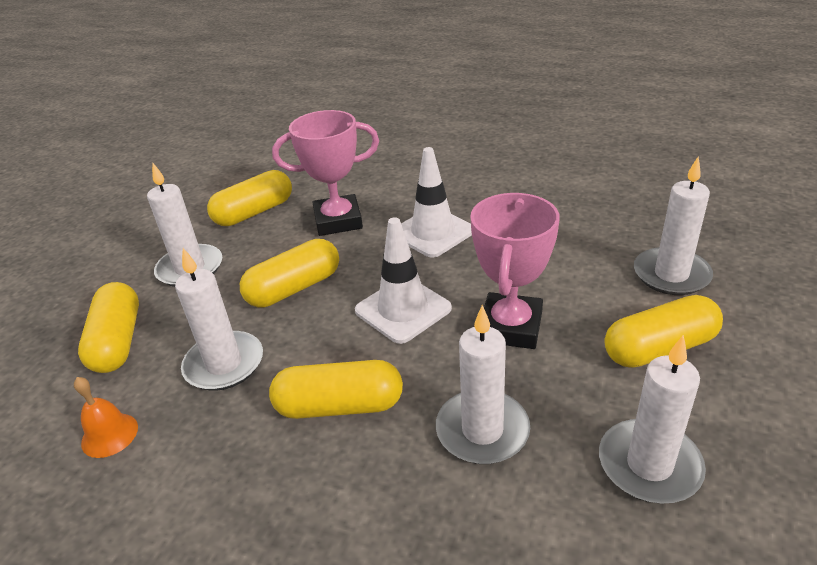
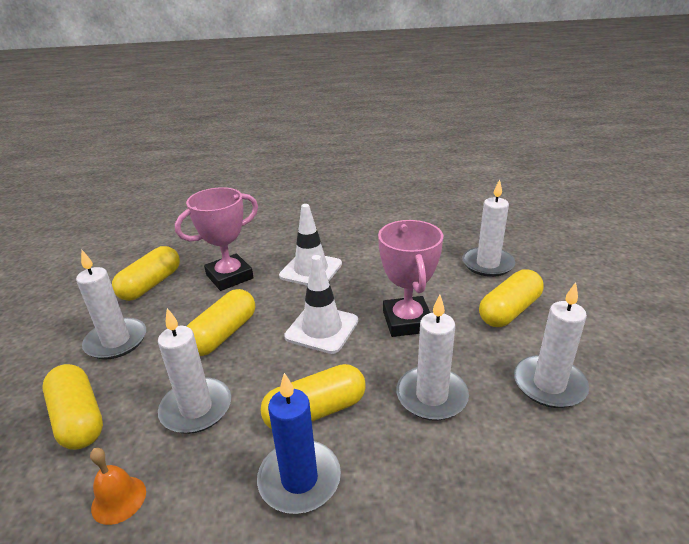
camera: 25 degrees left, 5 degrees down
(280, 476) = (299, 479): none -> blue candle

